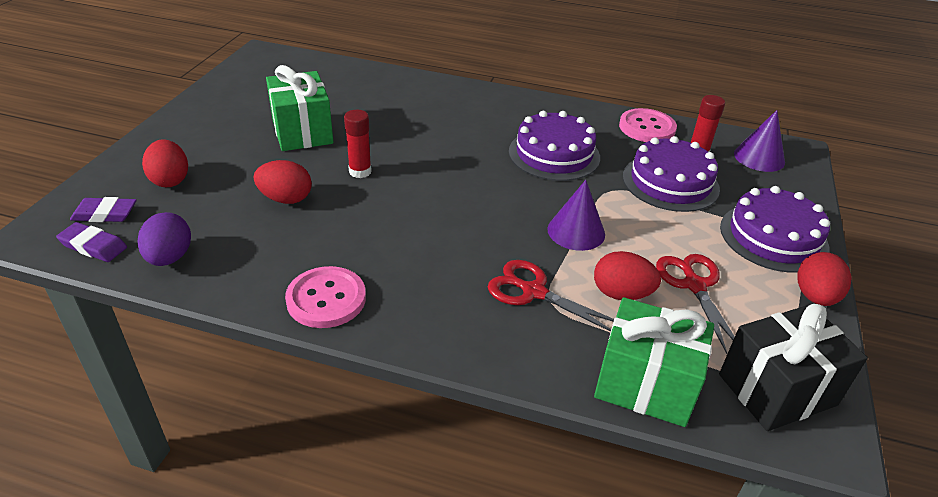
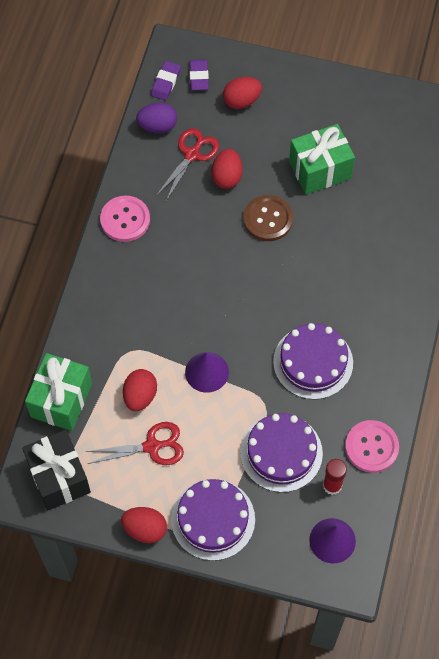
camera: 90 degrees right, 25 degrees up
(360, 171) = (268, 219): red glue stick -> brown button
(534, 292) = (139, 340): red scissors -> red scissors (192, 154)

